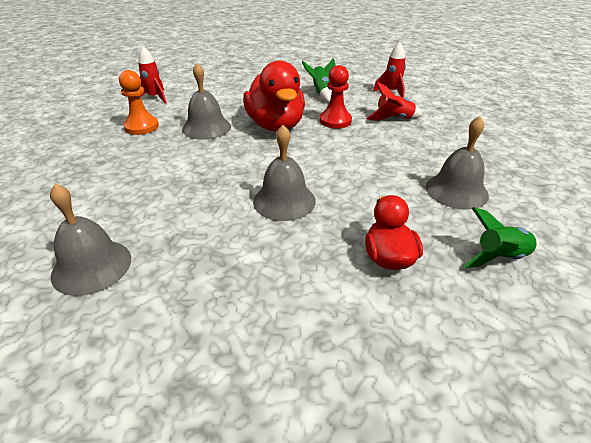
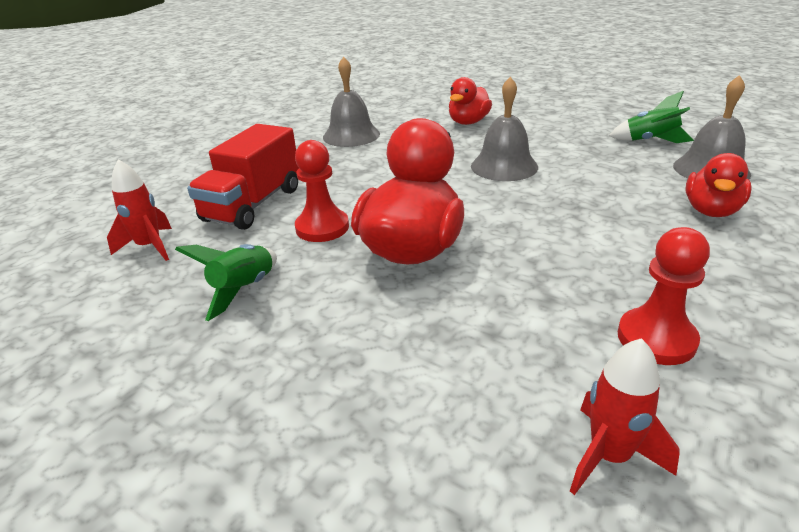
camera: 140 degrees left, 5 degrees down
(103, 208) = (711, 211): none -> red duck
(141, 127) = (656, 338): orange pawn -> red pawn
(206, 127) = (525, 287): grey bell -> none
(393, 119) = (253, 204): red rocket -> red truck
(499, 258) = (402, 108): green rocket -> green rocket (650, 141)

